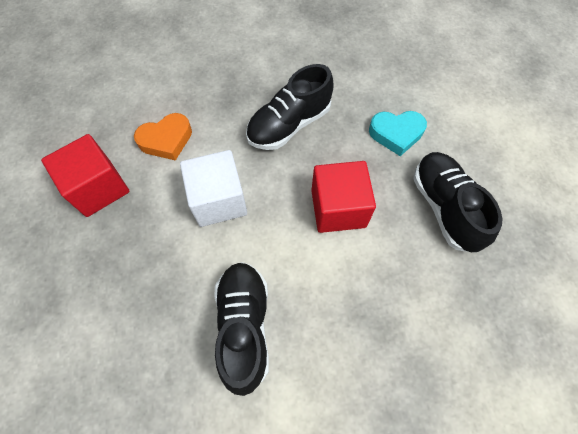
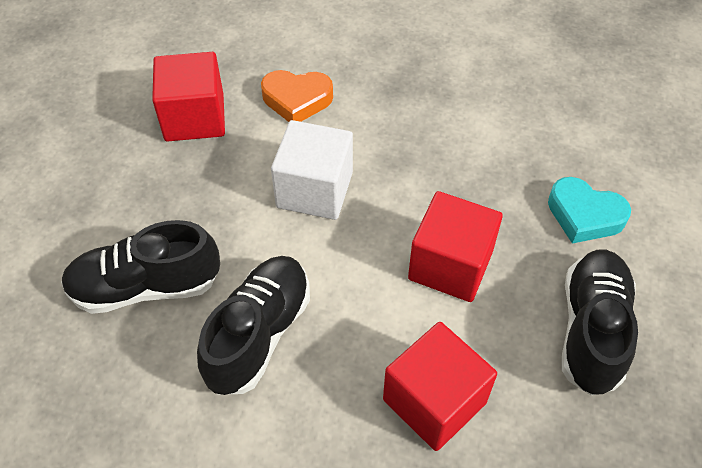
camera: 30 degrees right, 10 degrees down
(289, 125) = (451, 145): black shoe -> black shoe (146, 286)
(384, 307) = (434, 401): none -> red cube

